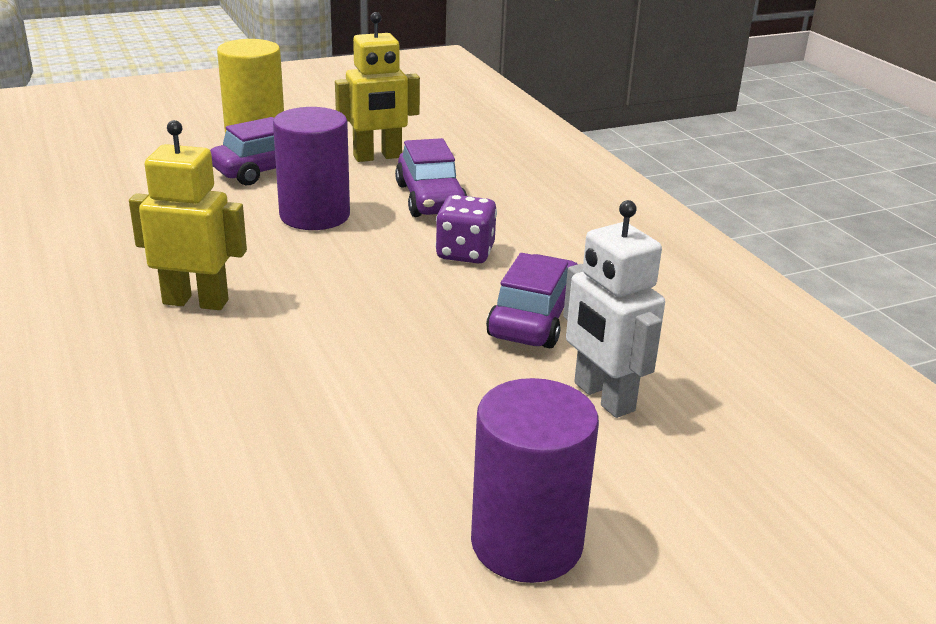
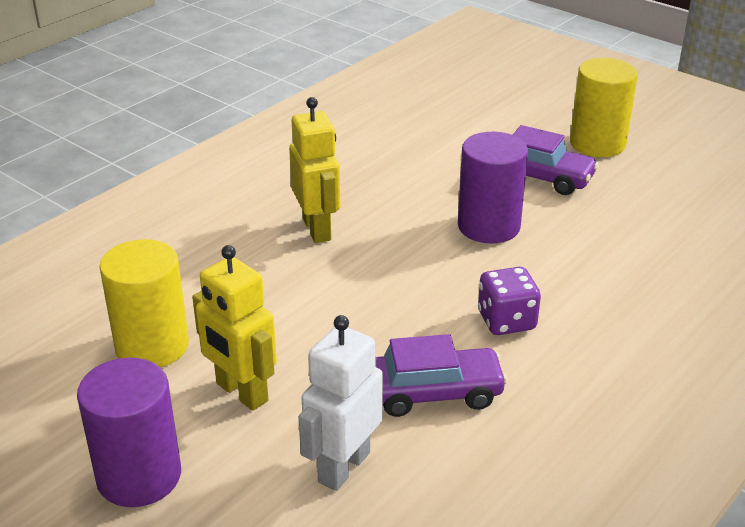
camera: 65 degrees right, 5 degrees up
(289, 475) = (152, 346): none -> yellow cylinder
(377, 157) = (630, 215): yellow robot -> yellow robot (241, 392)
(430, 199) = (584, 270): purple car -> none

